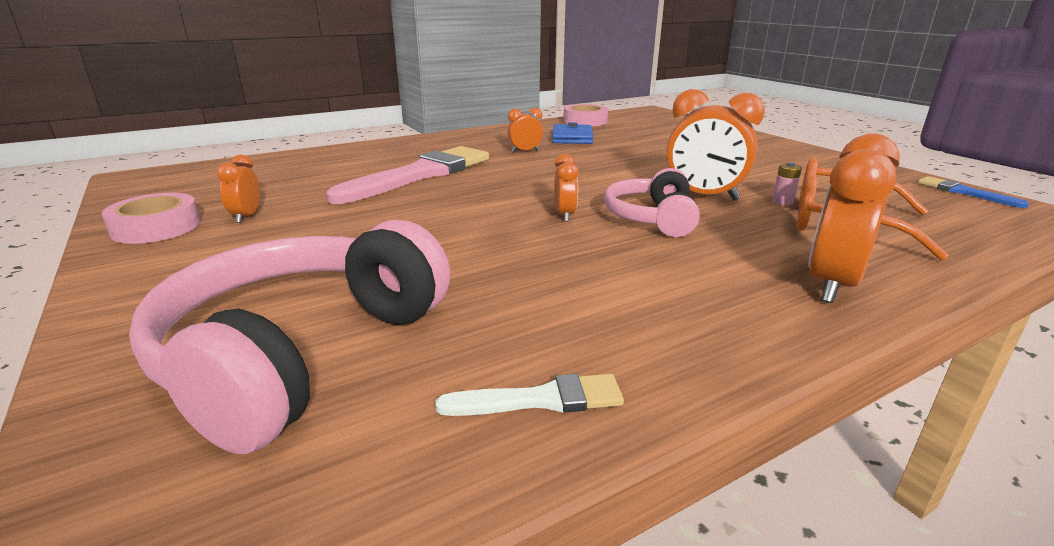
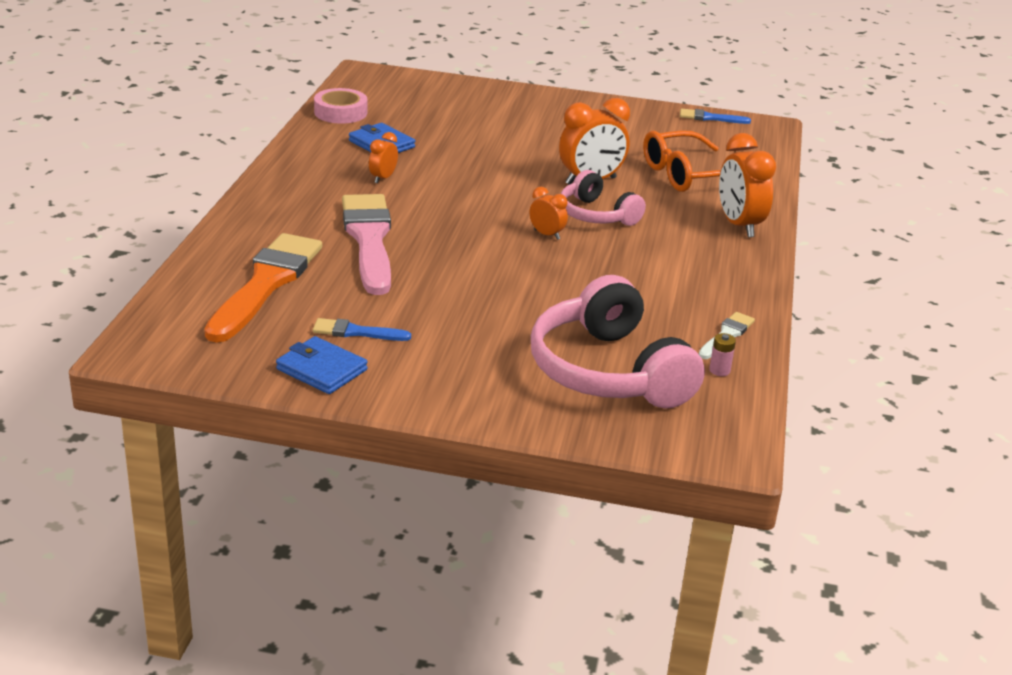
camera: 50 degrees left, 5 degrees up
(156, 227) = (322, 369): pink tape -> blue wallet
(246, 216) = (356, 332): orange clock -> blue brush
(294, 174) = (266, 284): none -> orange brush
(782, 202) = (637, 168): pink battery -> pink battery (719, 370)

